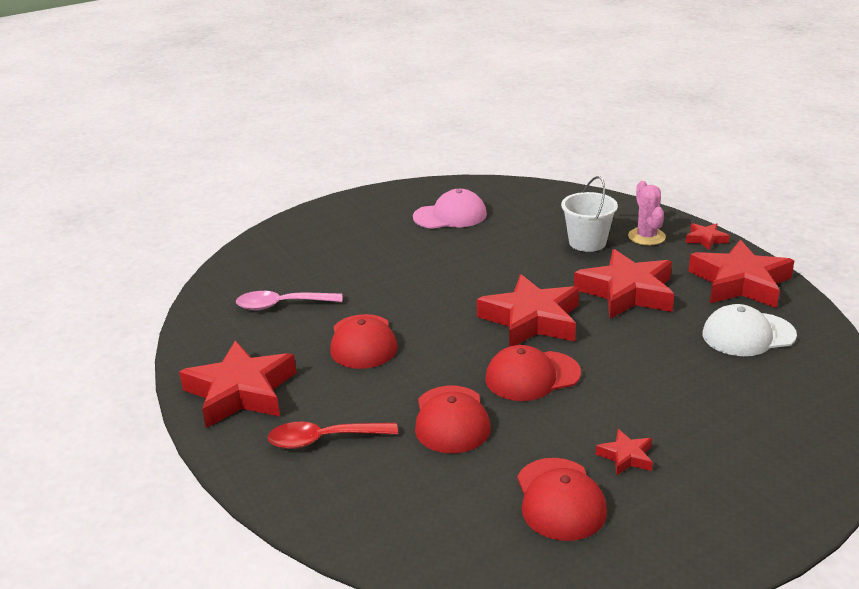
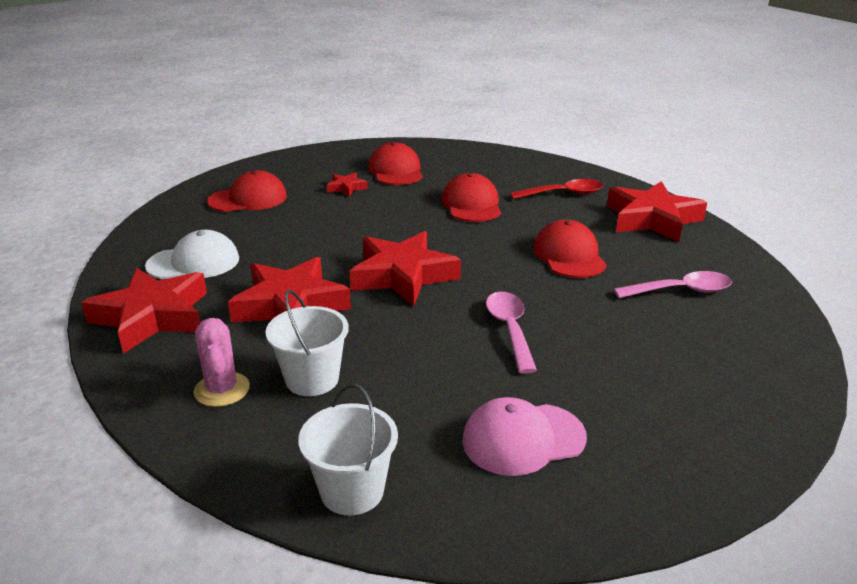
camera: 175 degrees right, 0 degrees up
(442, 274) = (510, 329): none -> pink spoon
(532, 376) = (407, 230): red cap -> red cap (248, 199)
(547, 196) = (352, 491): none -> white bucket
(705, 239) = (140, 384): red star -> none

